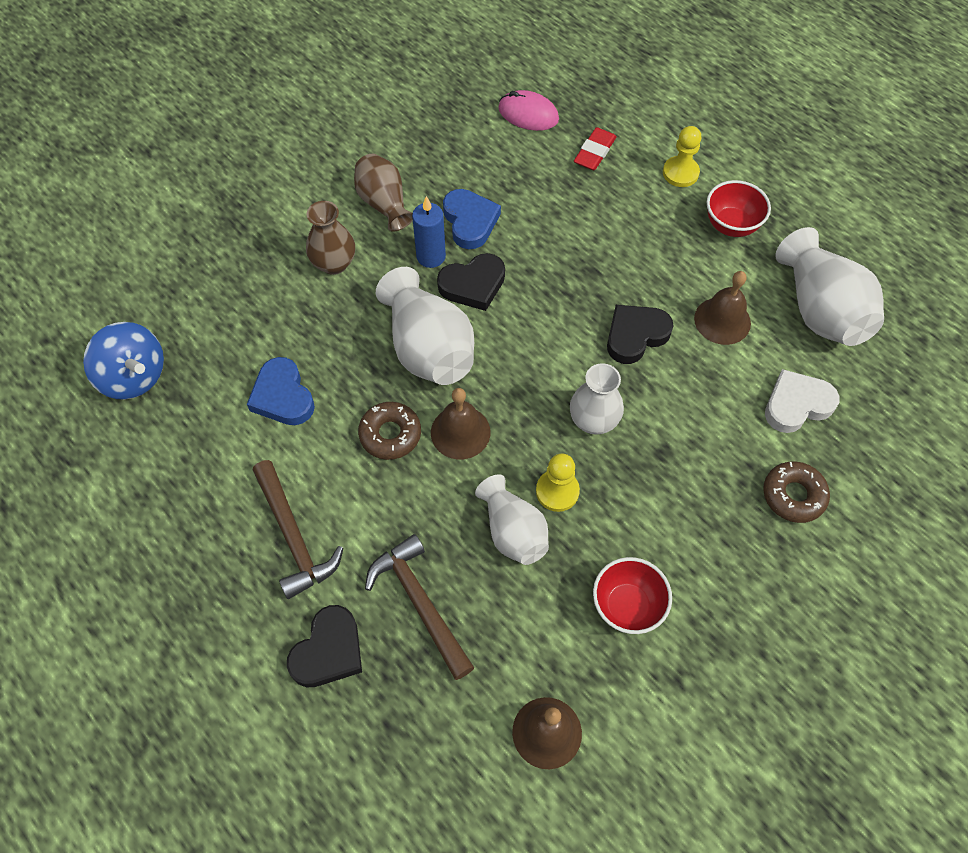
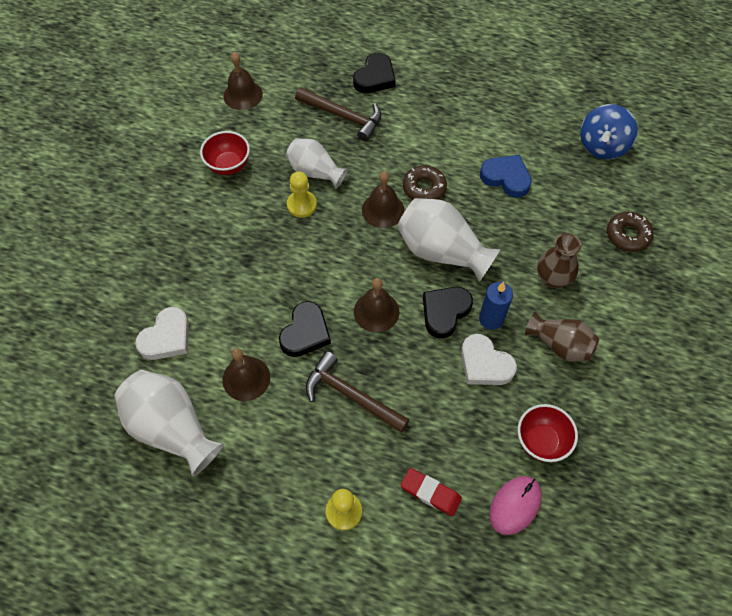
camera: 150 degrees right, 0 degrees up
(134, 376) = (602, 146): blue spinning top -> blue spinning top turned 75 degrees counterclockwise
(294, 536) = (435, 114): brown hammer -> brown hammer (351, 395)
(328, 651) = (375, 77): black heart -> black heart turned 150 degrees counterclockwise
(470, 221) = (485, 364): blue heart -> white heart
(528, 114) = (515, 505): pink mouse -> pink mouse turned 45 degrees counterclockwise
(545, 320) = (376, 311): none -> brown bell
(593, 420) = (303, 257): white vase -> none
(594, 152) = (430, 493): red eraser -> red eraser turned 60 degrees counterclockwise
(731, 225) = (275, 475): red bowl -> red bowl (541, 441)
(793, 495) = (150, 273): brown donut -> brown donut (628, 235)

